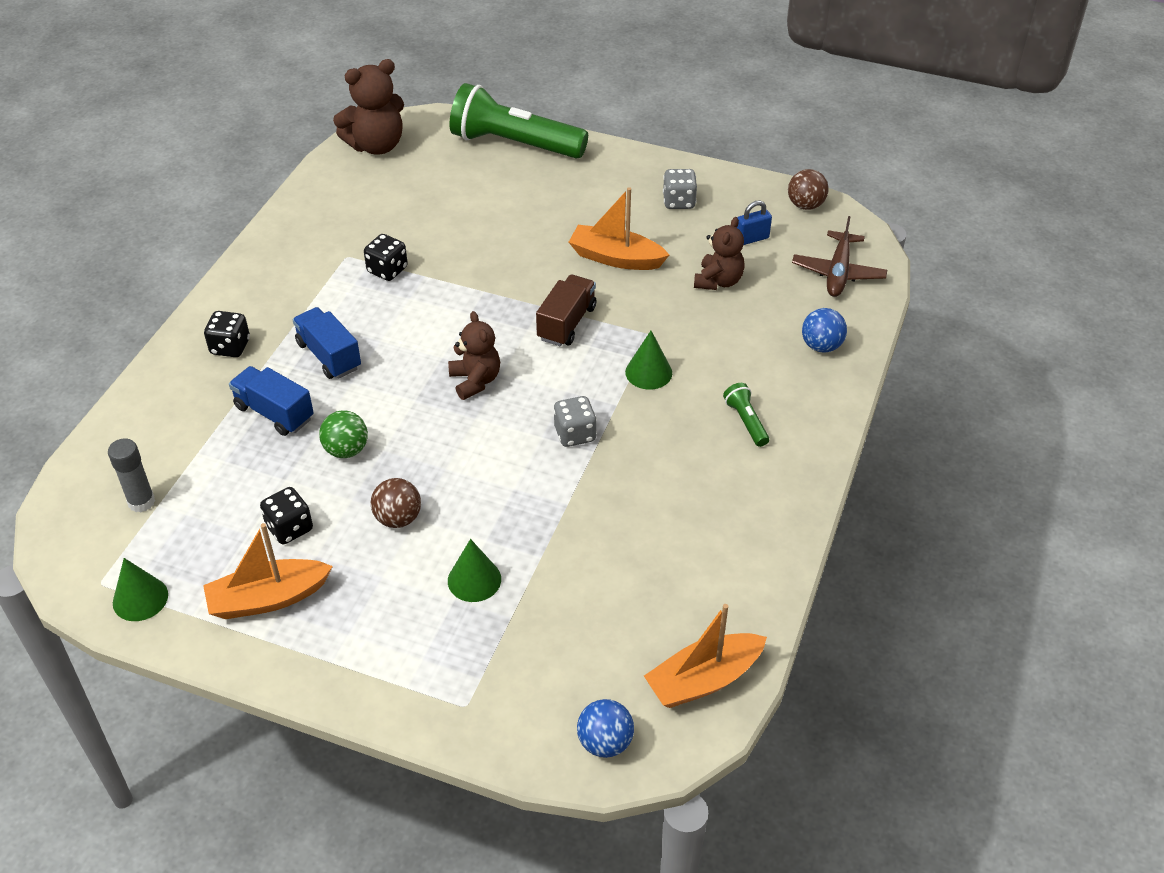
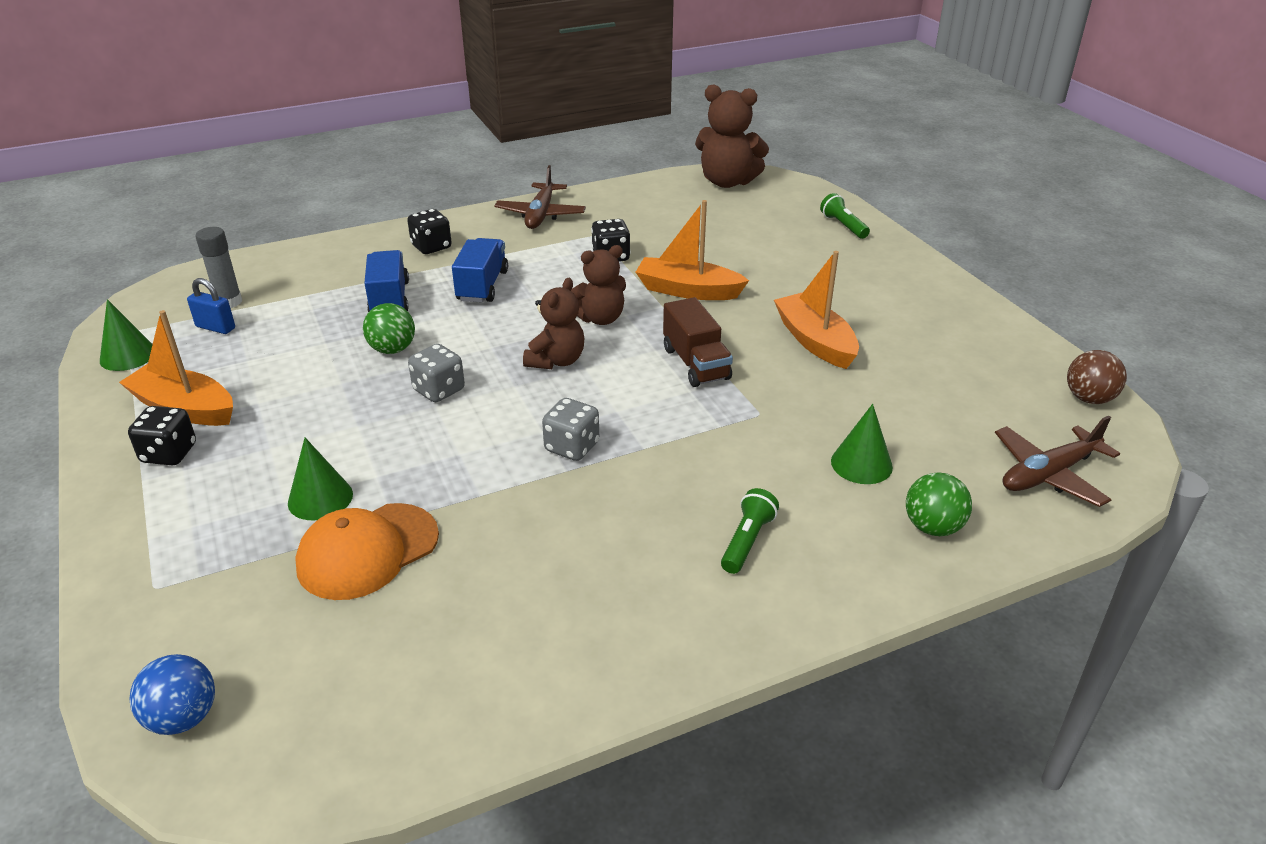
camera: 45 degrees right, 10 degrees down
(273, 263) = (541, 215): none -> brown plane
(289, 528) = (274, 374): black dice -> black dice (169, 453)
(398, 518) = (347, 416): brown ball -> none
(514, 144) = (843, 226): green flashlight -> green flashlight, size x0.42
(556, 585) = (367, 551): none -> orange cap
(566, 323) = (695, 363): brown truck -> brown truck turned 90 degrees clockwise
(648, 372) = (712, 441): green cone -> green cone (861, 464)
(679, 202) = (943, 331): grey dice -> grey dice (439, 390)
(704, 680) = (345, 742): orange boat -> orange boat (688, 290)
(718, 281) = (893, 410): brown teddy bear -> brown teddy bear (600, 318)
(751, 239) = (982, 395): blue padlock -> blue padlock (215, 327)
(821, 346) = (932, 527): blue ball -> green ball

